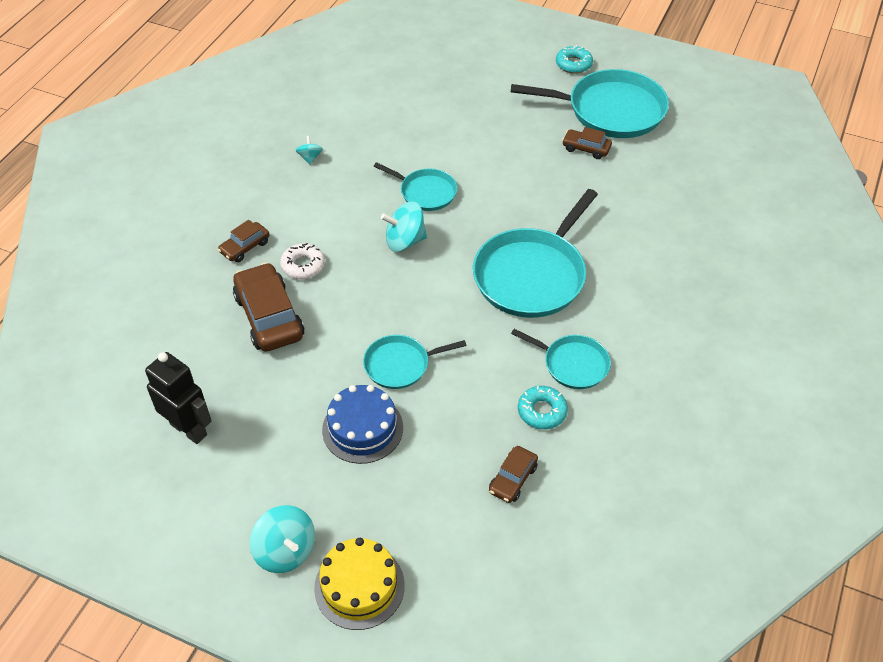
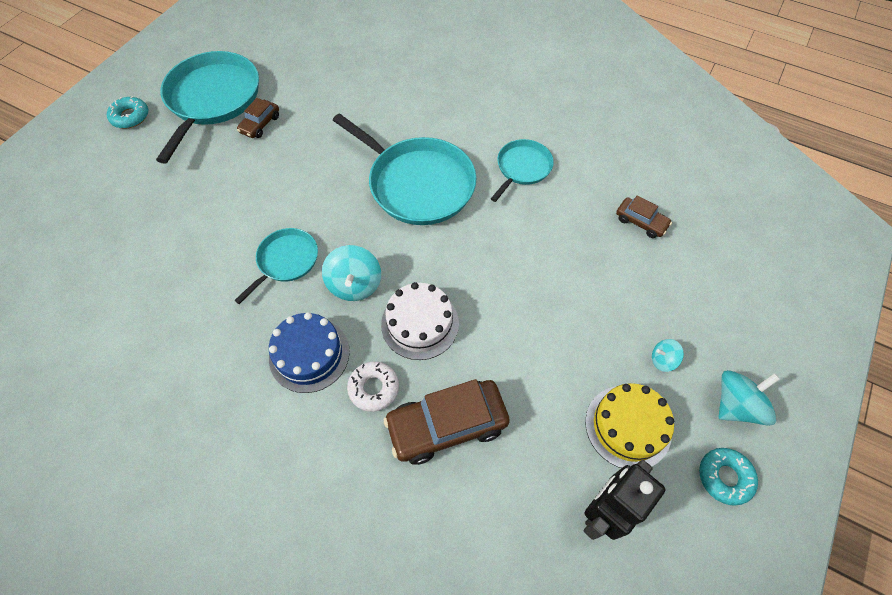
camera: 85 degrees left, 10 degrees up
(245, 247) = (332, 457): brown car -> none
(310, 158) = (192, 379): turquoise spinning top -> turquoise spinning top (662, 360)
(359, 586) = (760, 342): yellow cake -> yellow cake (628, 426)
(362, 428) = (595, 334): blue cake -> blue cake (309, 354)
(367, 290) = (420, 323): none -> white cake
(400, 365) = (519, 298): turquoise pan -> none
(542, 411) = (572, 194): turquoise donut -> turquoise donut (724, 477)

